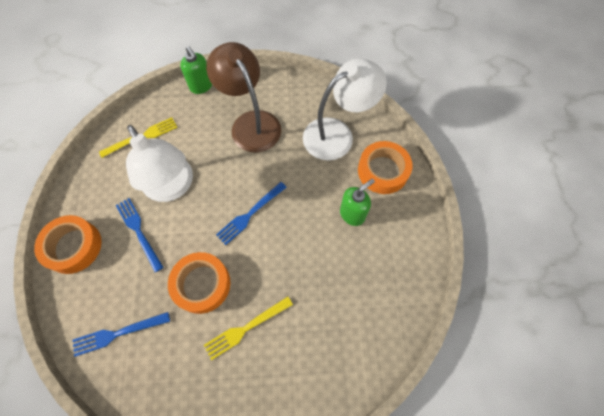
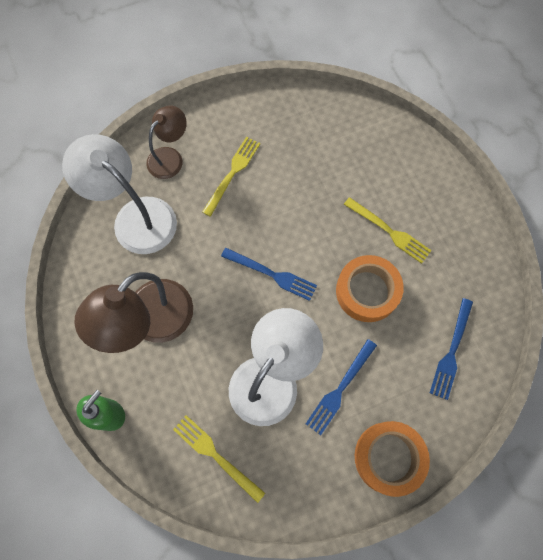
camera: 110 degrees left, 5 degrees up
(117, 334) = (451, 352): blue fork -> blue fork turned 60 degrees clockwise
(352, 214) = (233, 172): green soap dispenser -> yellow fork
(382, 171) = (170, 157): orange tape -> brown lamp

